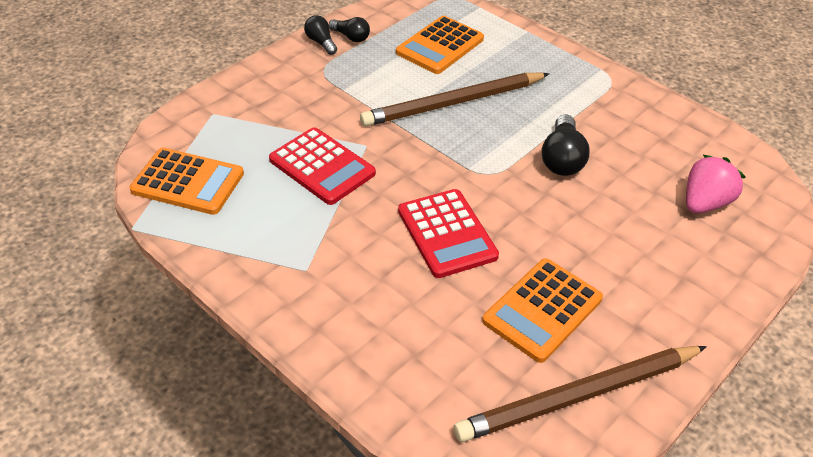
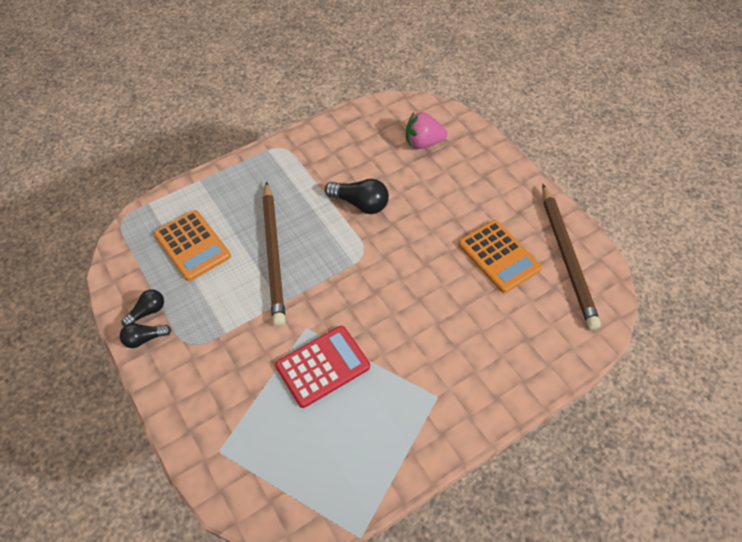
camera: 75 degrees left, 10 degrees up
(188, 182) = (311, 482): orange calculator -> none
(446, 233) = (419, 294): red calculator -> none
(704, 203) = (423, 143): pink strawberry -> pink strawberry turned 60 degrees counterclockwise

